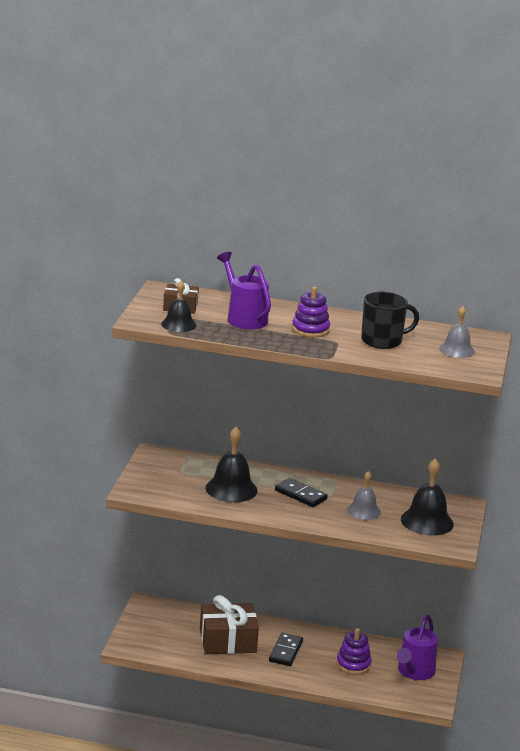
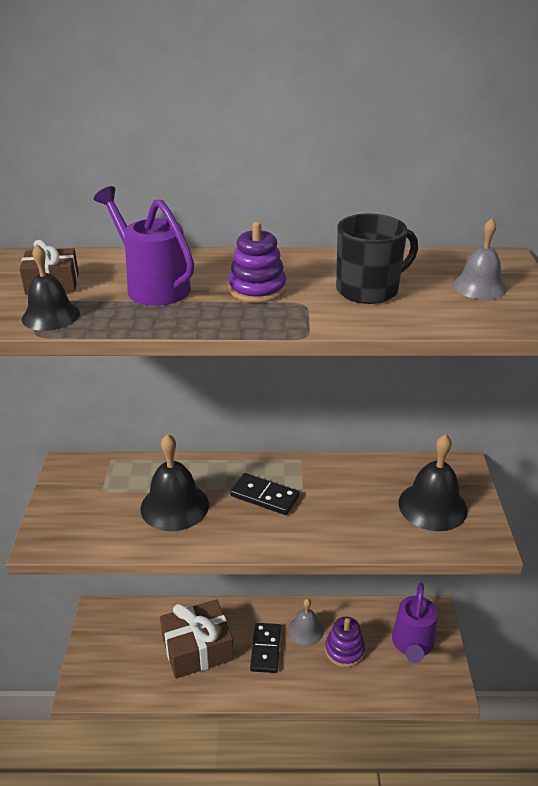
camera: 10 degrees left, 10 degrees up
(363, 511) = (350, 506): grey bell -> grey bell (306, 630)

